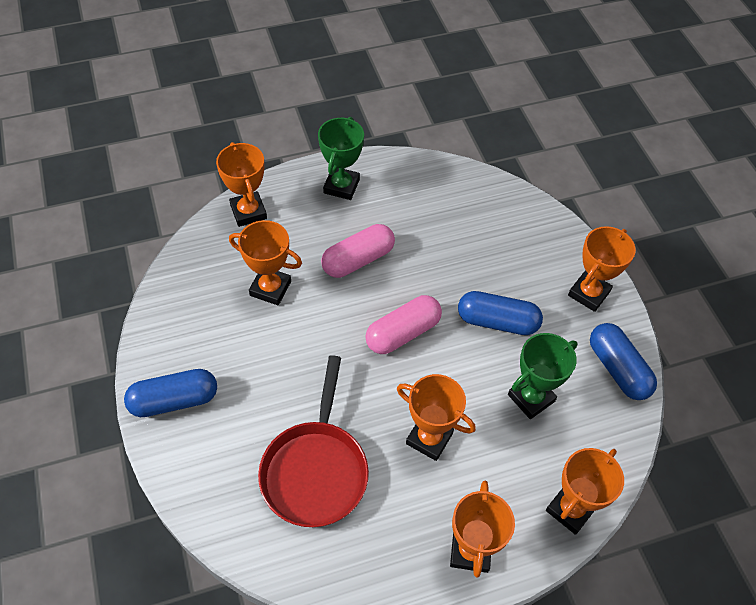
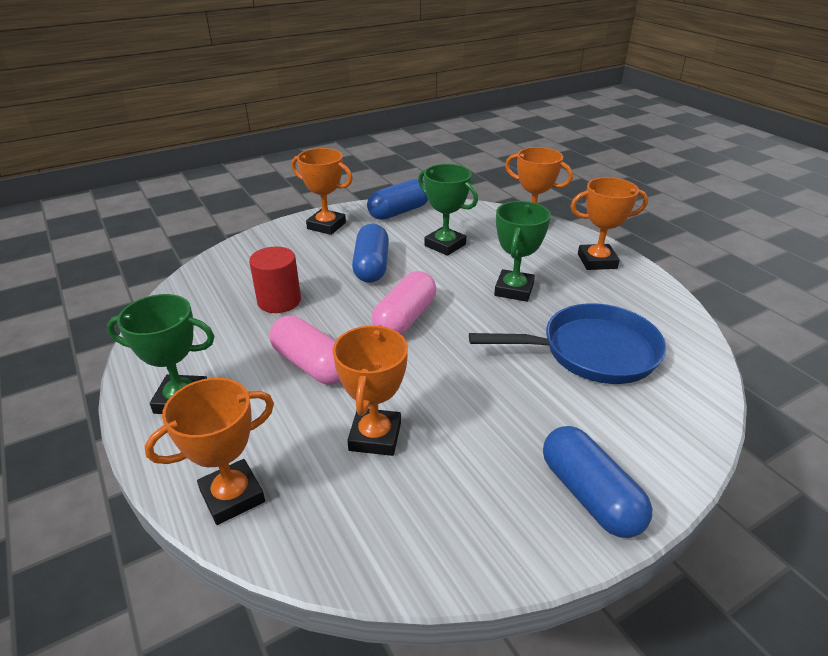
camera: 100 degrees left, 20 degrees down
(315, 470) = (592, 352): red pan -> blue pan
(403, 333) = (405, 318): pink capsule -> pink capsule turned 75 degrees clockwise
(429, 438) = (514, 290): orange trophy -> green trophy
(450, 245) = (279, 301): none -> red cylinder

